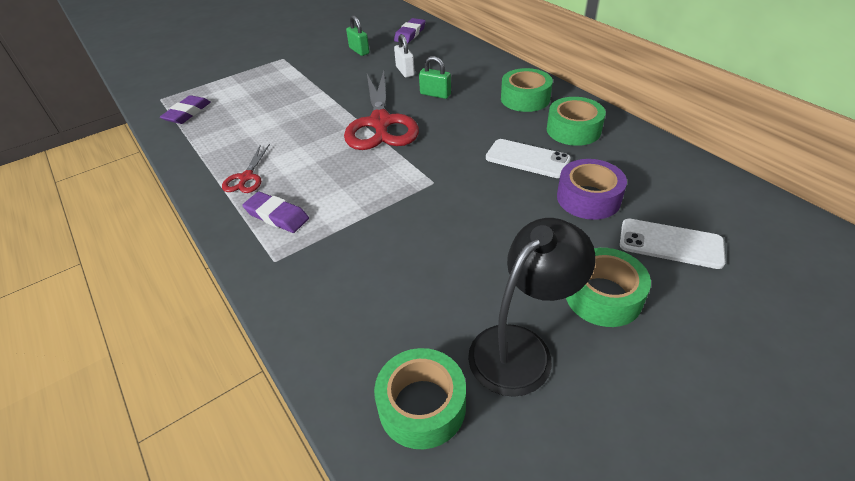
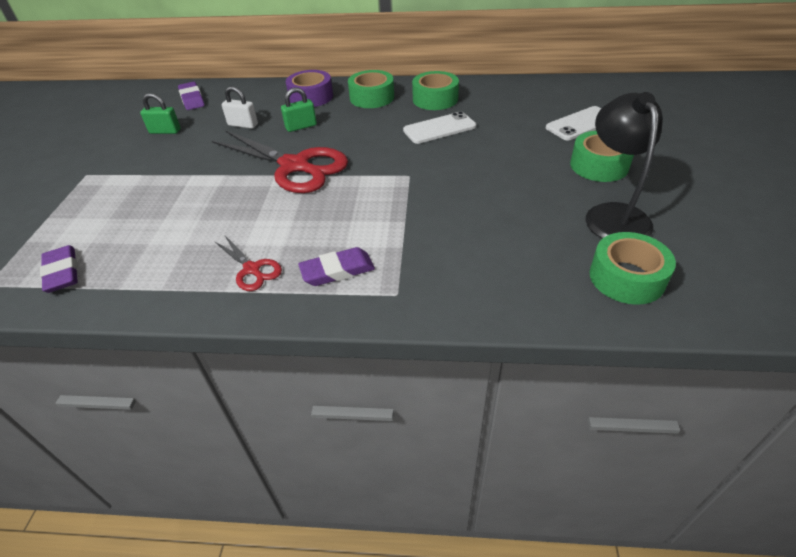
camera: 50 degrees left, 0 degrees up
(588, 198) = (509, 128): purple tape -> purple tape (311, 97)

